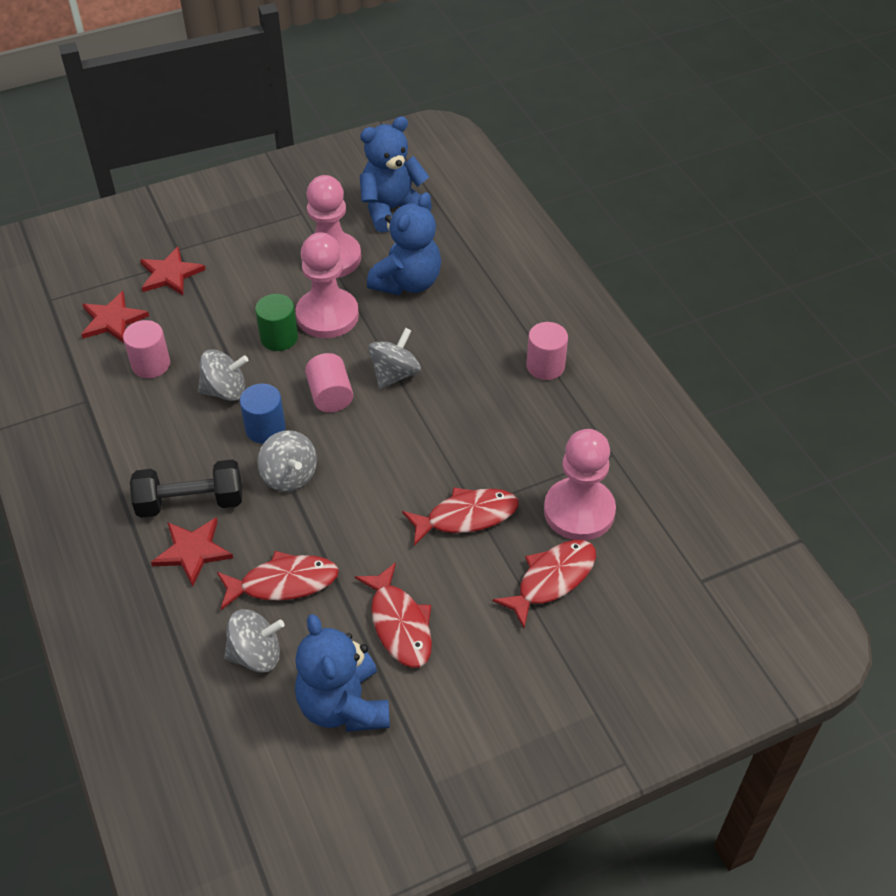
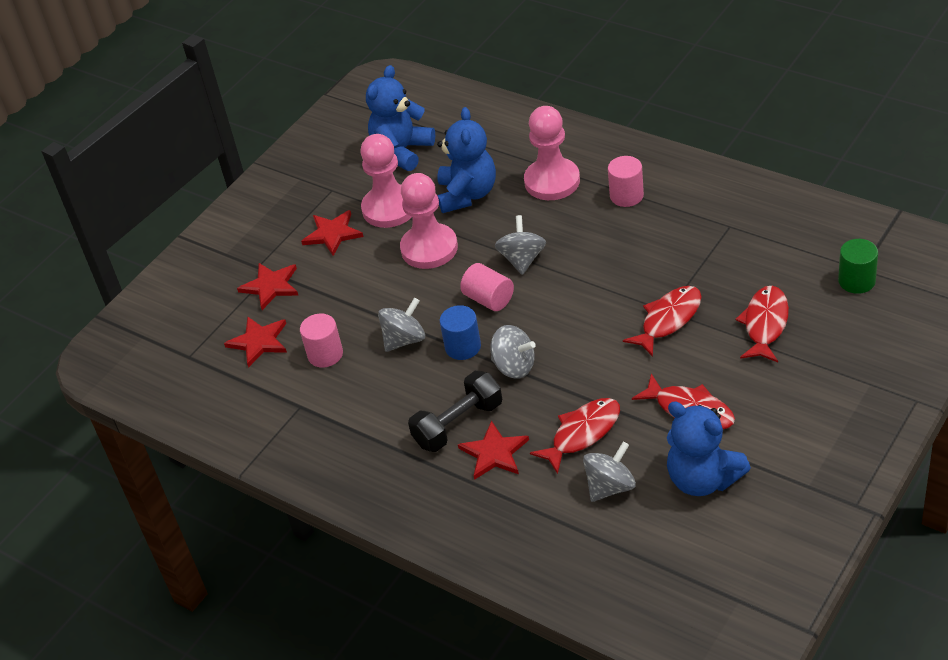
camera: 25 degrees left, 5 degrees down
(263, 255) = (332, 234): none -> red star
(279, 338) = (407, 283): green cylinder -> green cylinder (856, 281)
(579, 511) = (741, 273): pink pawn -> pink pawn (552, 181)

